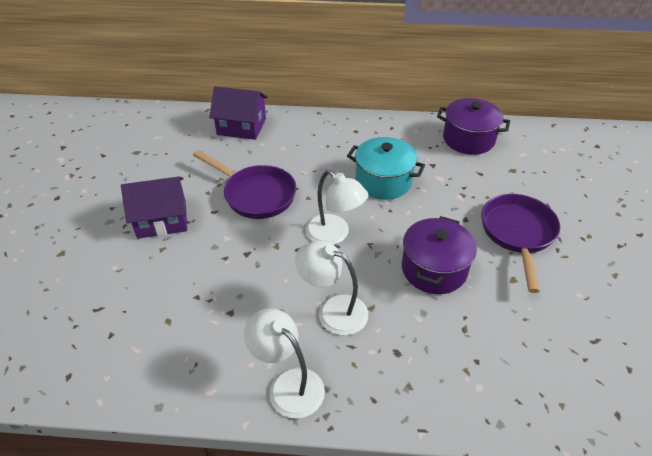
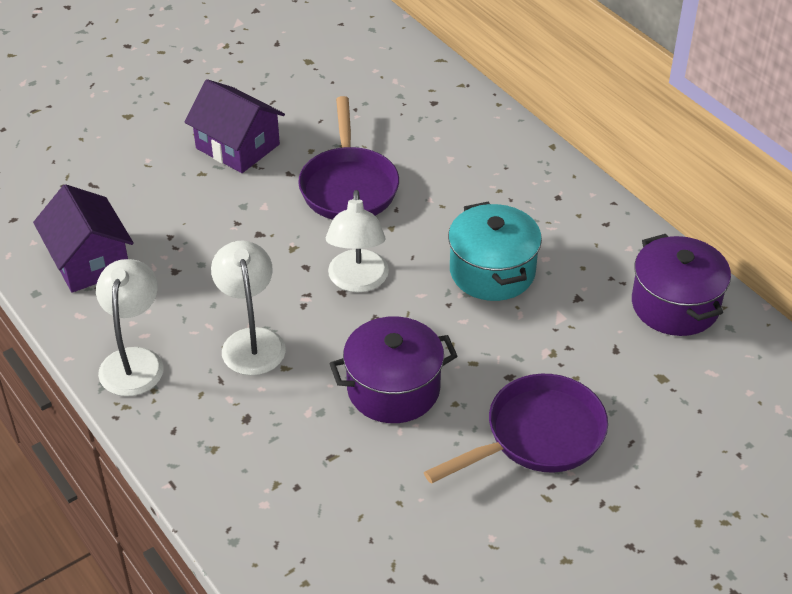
camera: 50 degrees right, 0 degrees up
(241, 126) = (445, 104): purple house -> purple house (89, 261)

